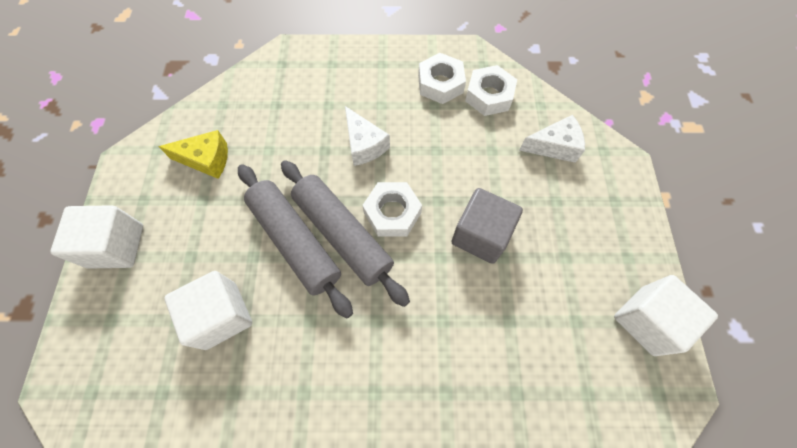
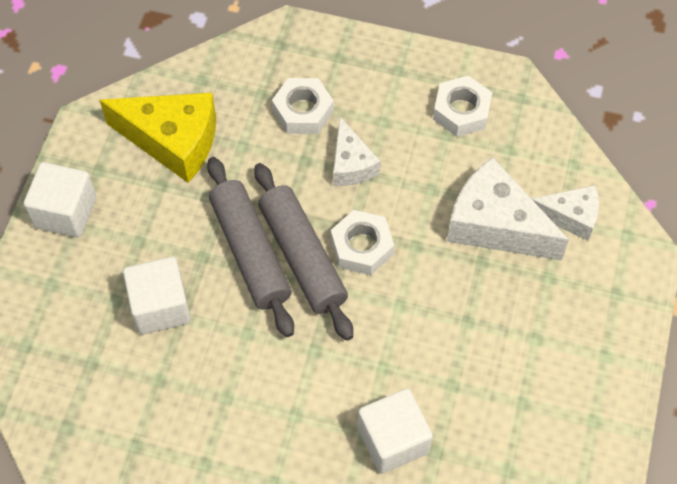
camera: 15 degrees right, 5 degrees down
(206, 160) = (173, 141): yellow cheese -> yellow cheese, size x1.71
(480, 235) = (451, 293): grey cube -> none
(489, 96) = (515, 139): white nut -> white nut (303, 111)
(497, 167) = (495, 225): none -> white cheese
(647, 320) = (598, 420): white cube -> white cube (393, 440)

